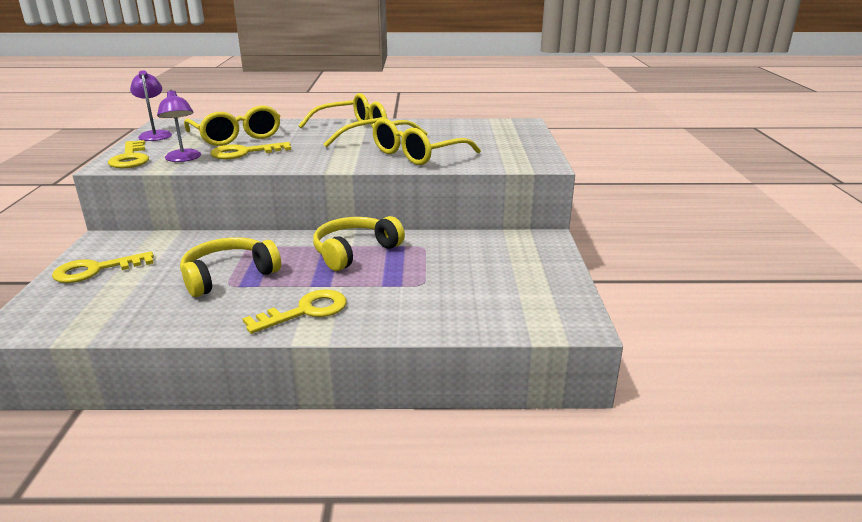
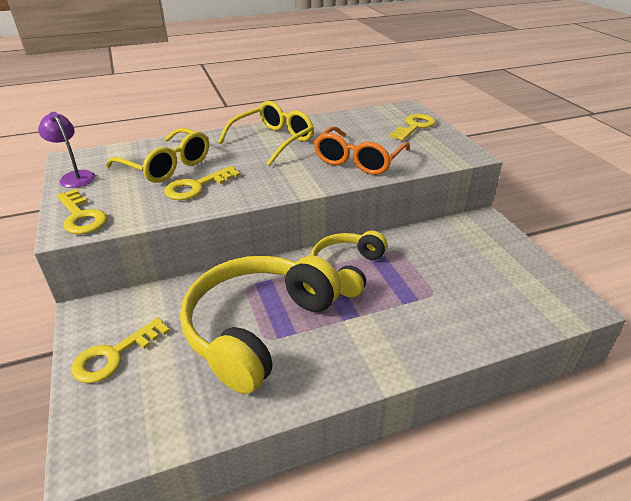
camera: 20 degrees left, 10 degrees up
(183, 159) = (141, 206): purple lamp -> none
(228, 275) = (257, 327): yellow headphones -> yellow headphones, size x1.68
(305, 311) = (364, 352): yellow key -> yellow key (414, 127)
(417, 154) = (358, 160): yellow glasses -> orange glasses

